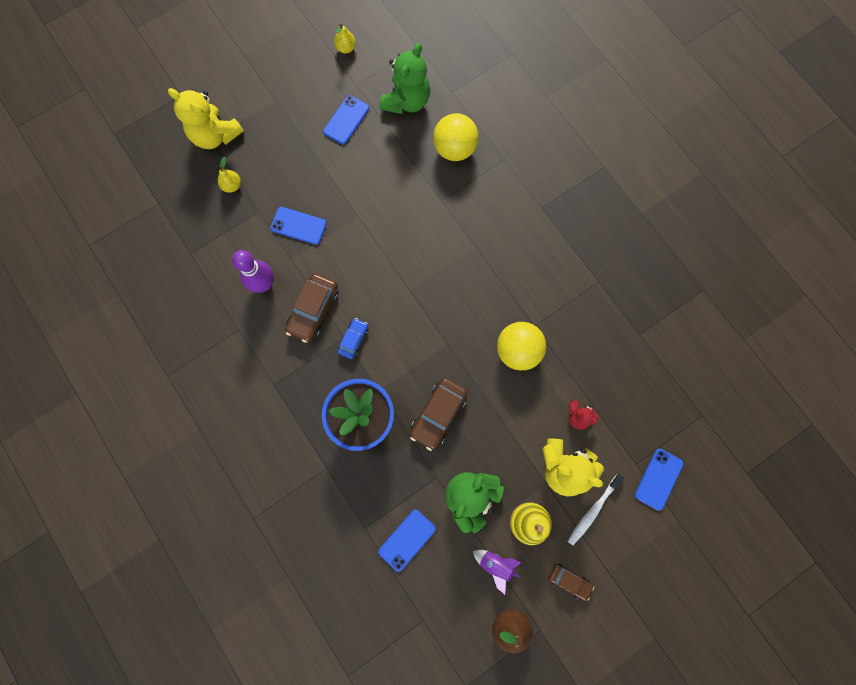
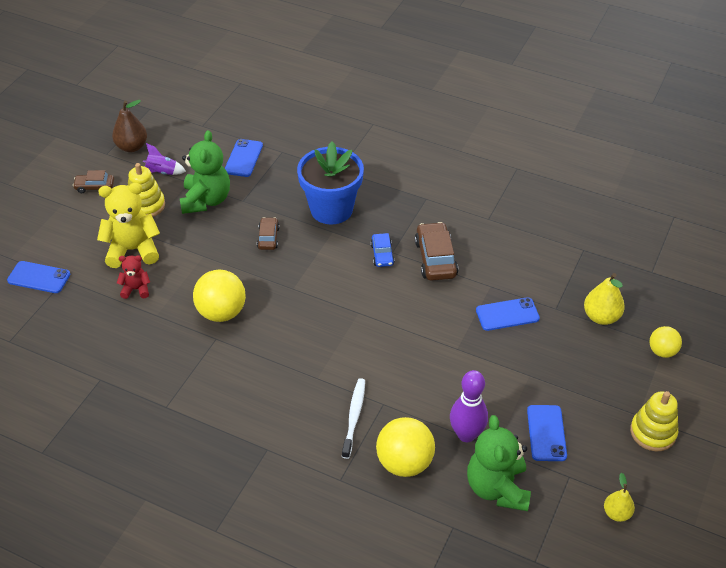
camera: 150 degrees right, 30 degrees down
(215, 135) = (662, 351): yellow teddy bear -> yellow ball
(232, 185) = (601, 317): yellow pear -> yellow pear, size x1.53
(264, 284) = (497, 257): purple bowling pin -> purple bowling pin (466, 434)
(277, 84) = (653, 432): none -> yellow stacking toy
(438, 414) = (268, 238): brown car -> brown car, size x0.58
(593, 511) = (93, 234): white toothbrush -> white toothbrush (354, 417)
(658, 479) = (39, 277): blue phone -> blue phone turned 75 degrees counterclockwise

